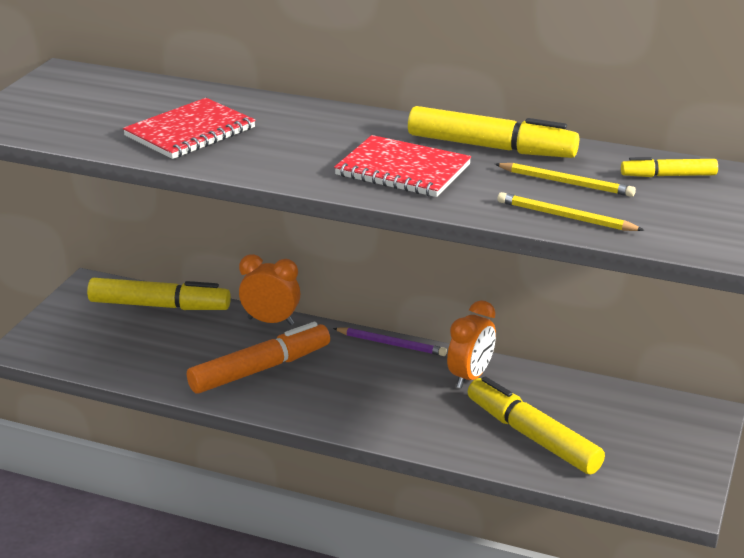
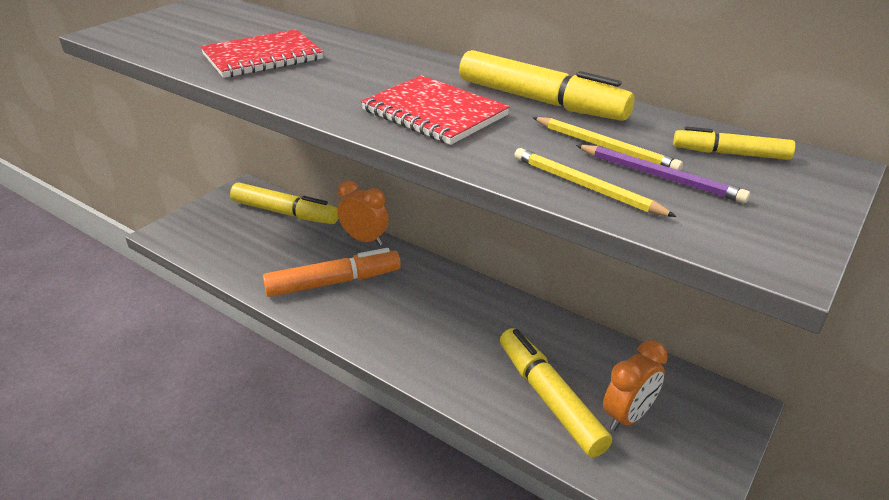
camera: 15 degrees right, 5 degrees up
(391, 344) = (456, 277): purple pencil -> purple pencil (660, 176)
(470, 377) = (513, 322): orange clock -> orange clock (628, 416)

